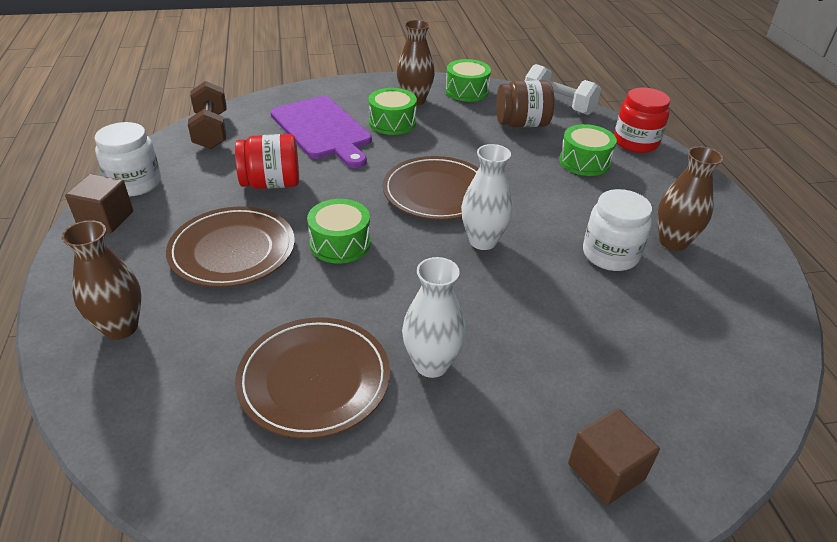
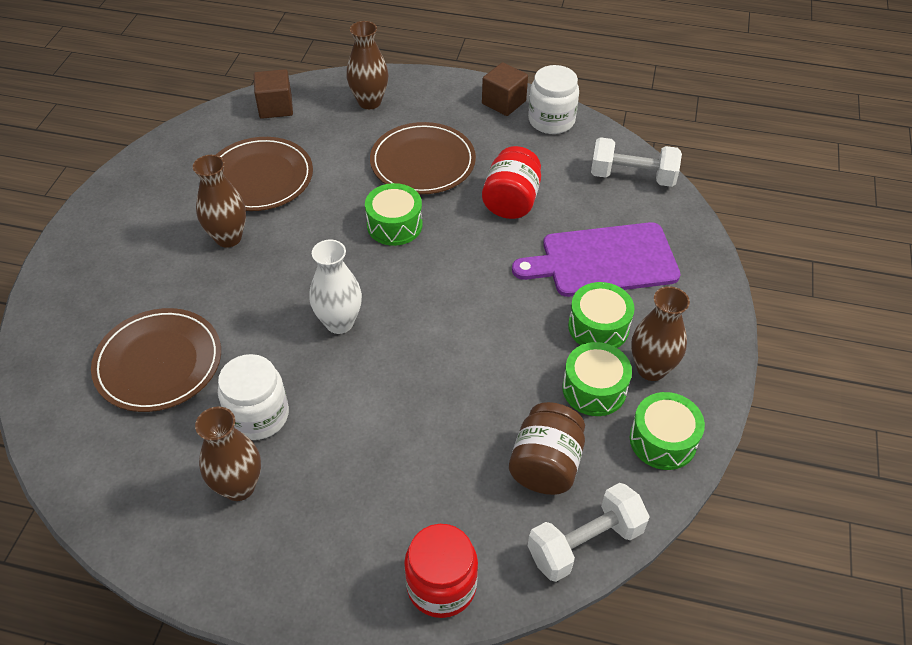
camera: 115 degrees right, 10 degrees up
(211, 131) = (632, 176): brown dumbbell -> white dumbbell
(431, 364) = (228, 238): white vase -> brown vase
(437, 192) = (435, 317): brown plate -> brown plate (158, 363)
(584, 162) = (425, 489): green drum -> green drum (594, 389)
(605, 471) = (81, 290): brown cube -> brown cube (275, 107)

